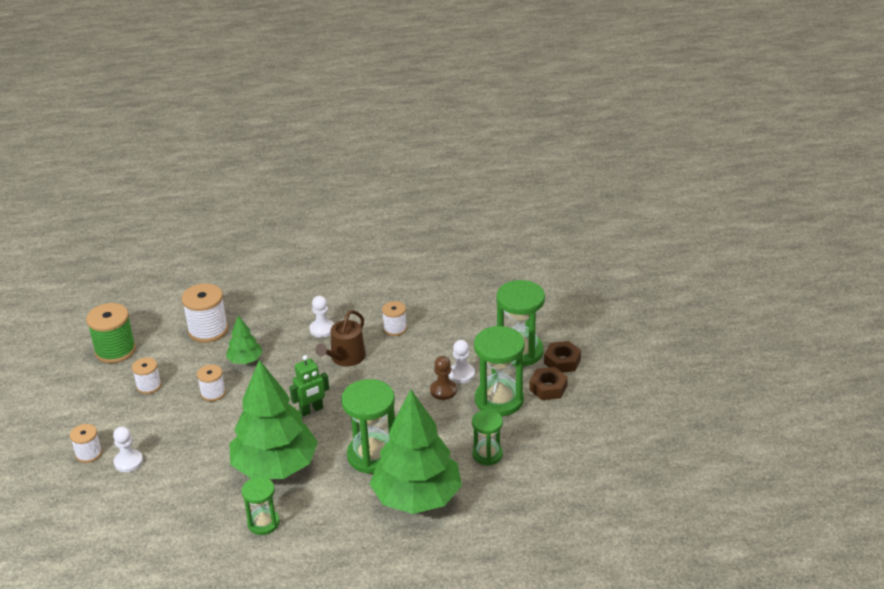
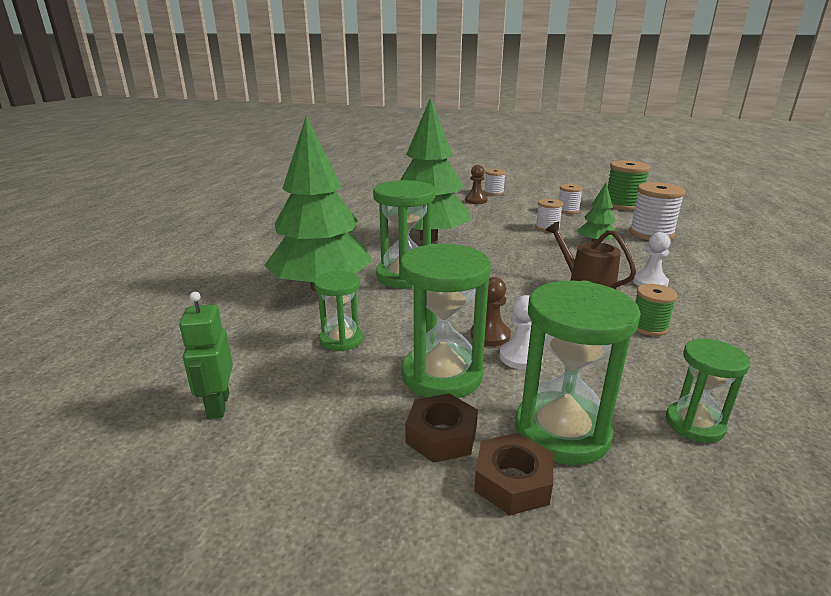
camera: 110 degrees right, 10 degrees down
(128, 462) = (476, 200): white pawn -> brown pawn
(263, 523) = (366, 228): green hourglass -> green hourglass (694, 424)
(311, 410) = (498, 260): green robot -> green robot (218, 405)
(395, 328) = (648, 327): white spool -> green spool

